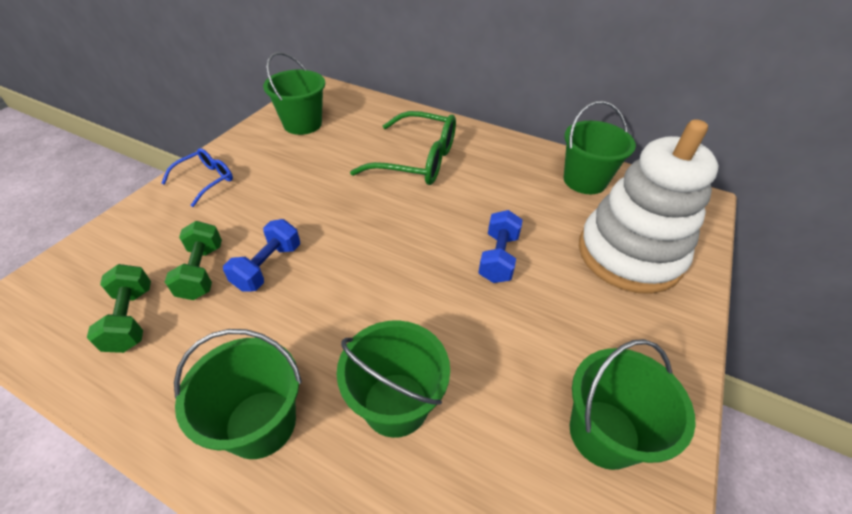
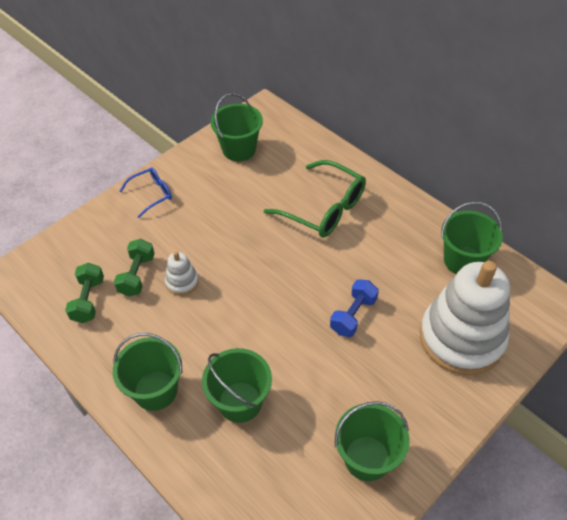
camera: 20 degrees right, 5 degrees up
(268, 267) = (182, 282): blue dumbbell -> white stacking toy

